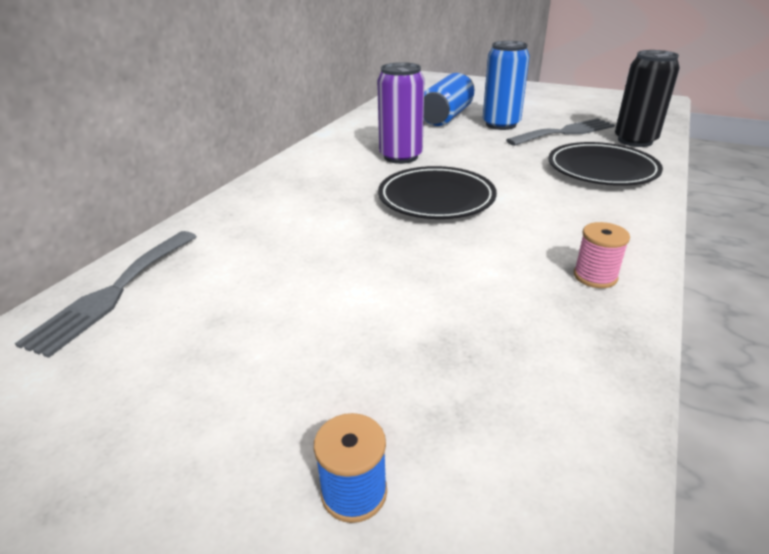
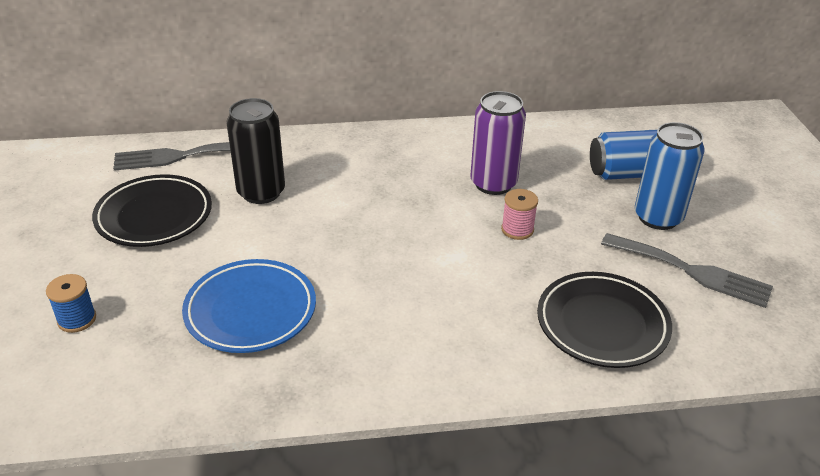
camera: 55 degrees right, 5 degrees up
(436, 199) = (424, 235): black plate -> black plate (154, 216)
(465, 319) = (250, 311): none -> blue plate
(595, 276) = (361, 364): pink spool -> pink spool (517, 229)
(635, 141) = (731, 335): black can -> black can (261, 192)

